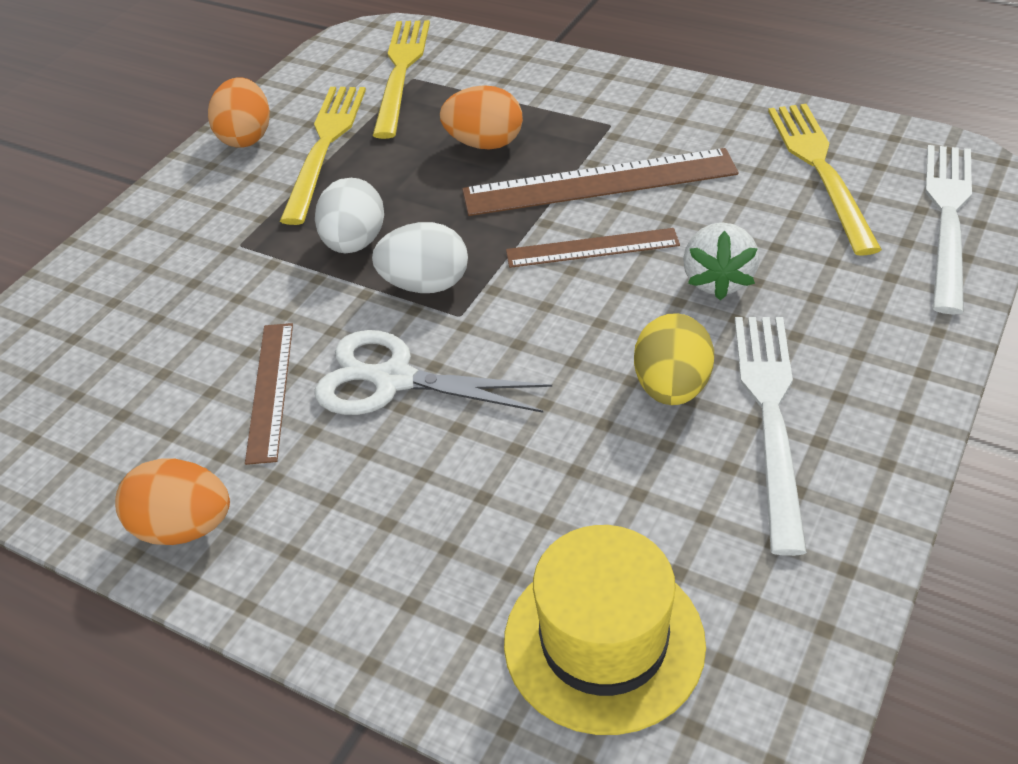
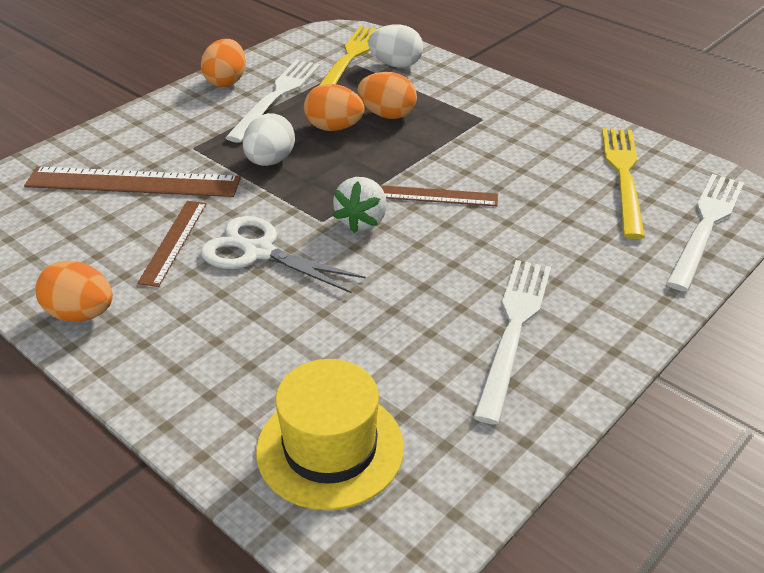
camera: 10 degrees right, 5 degrees down
(325, 146) = (276, 97): yellow fork -> white fork
(421, 177) = (334, 128): none -> orange egg
(425, 285) = (307, 197): white egg -> white egg (396, 65)
(599, 183) = (457, 155): brown ruler -> brown ruler (133, 182)
(672, 387) = (450, 297): yellow egg -> none
(717, 280) = (515, 234): white strawberry -> white strawberry (362, 221)

